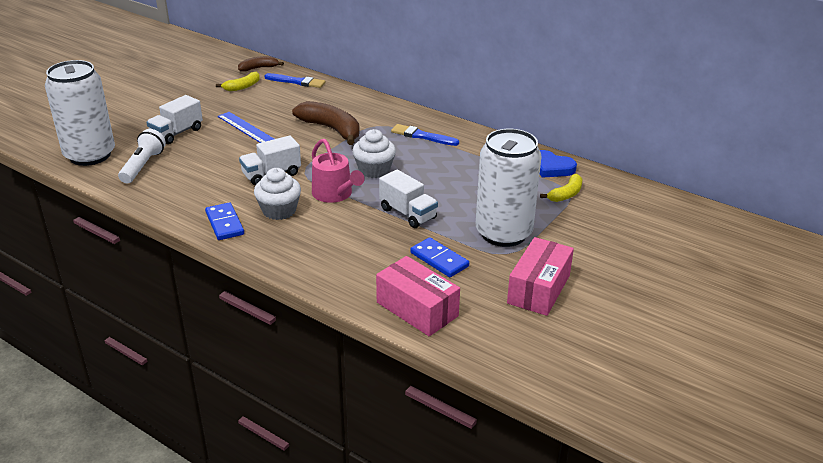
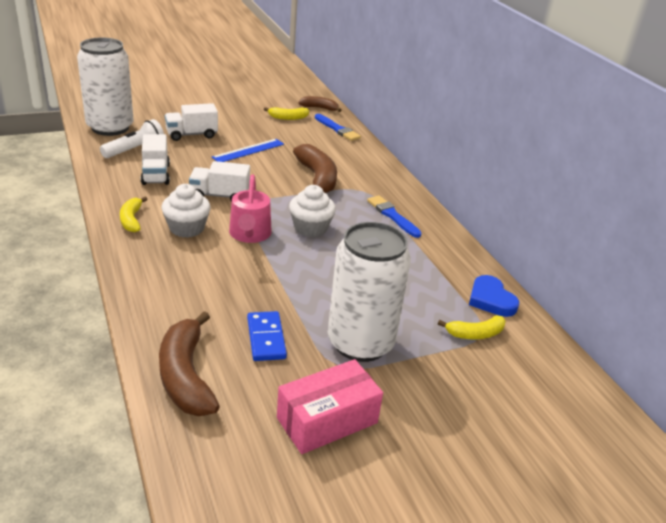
camera: 30 degrees right, 0 degrees up
(224, 223) = (131, 220): blue domino -> yellow banana
(246, 128) = (248, 150): blue ruler -> blue ruler turned 60 degrees clockwise
(408, 213) = (291, 280): white truck -> white truck (156, 174)
(417, 309) = (186, 376): pink box -> brown banana

